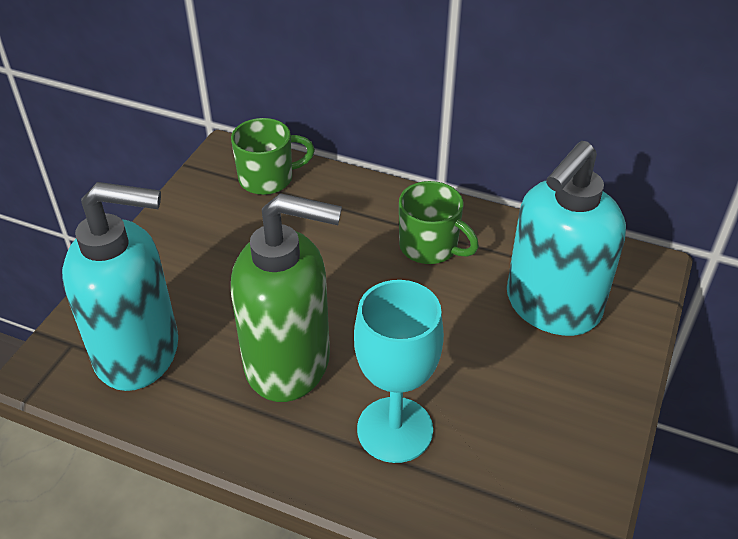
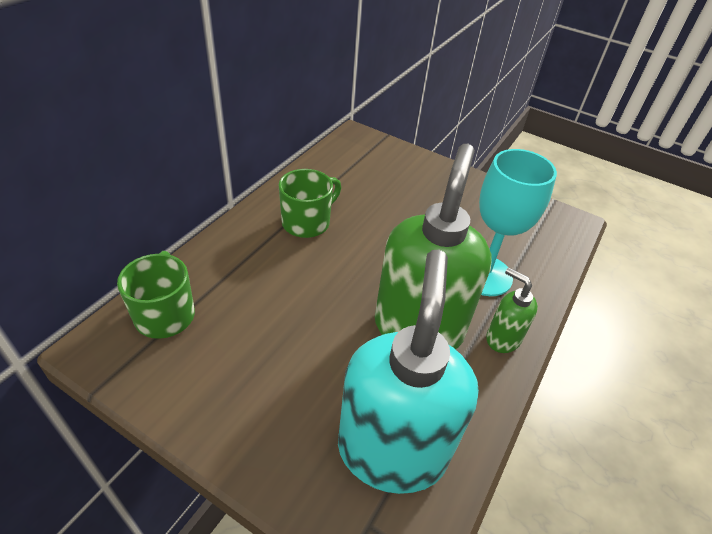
camera: 85 degrees left, 0 degrees up
(288, 447) = (502, 338): none -> green soap dispenser
(551, 307) = (383, 180): turquoise soap dispenser -> none

